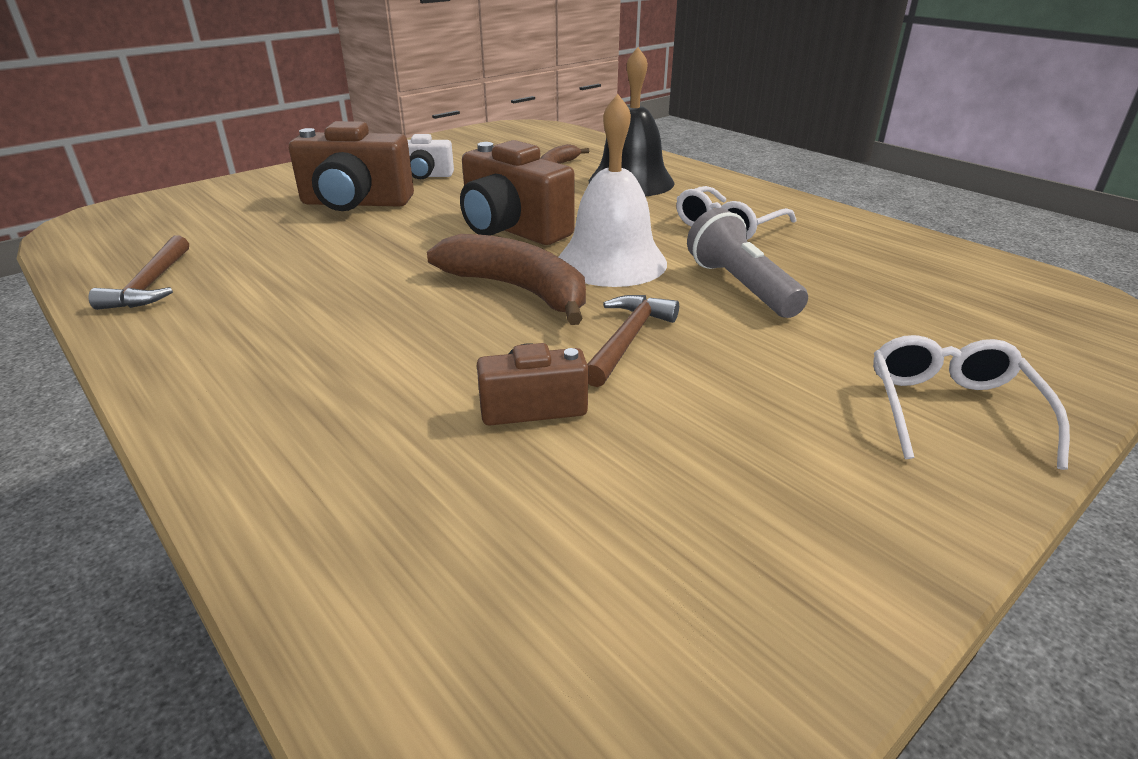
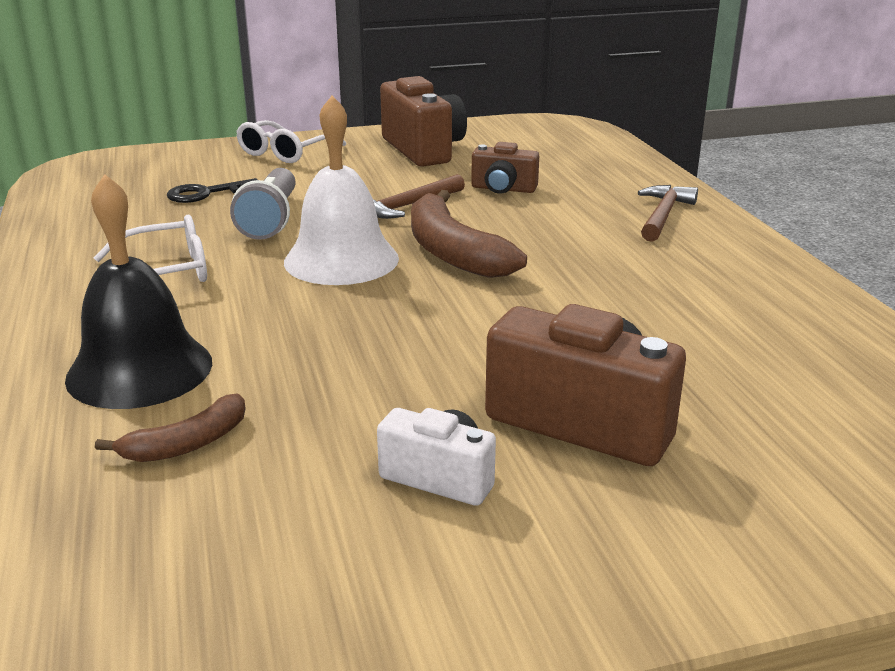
camera: 155 degrees left, 5 degrees down
(151, 284) = (822, 329): brown hammer -> brown hammer (663, 215)
(512, 229) = (398, 318): brown camera -> brown camera (423, 150)
(872, 304) = (206, 193): none -> black key

